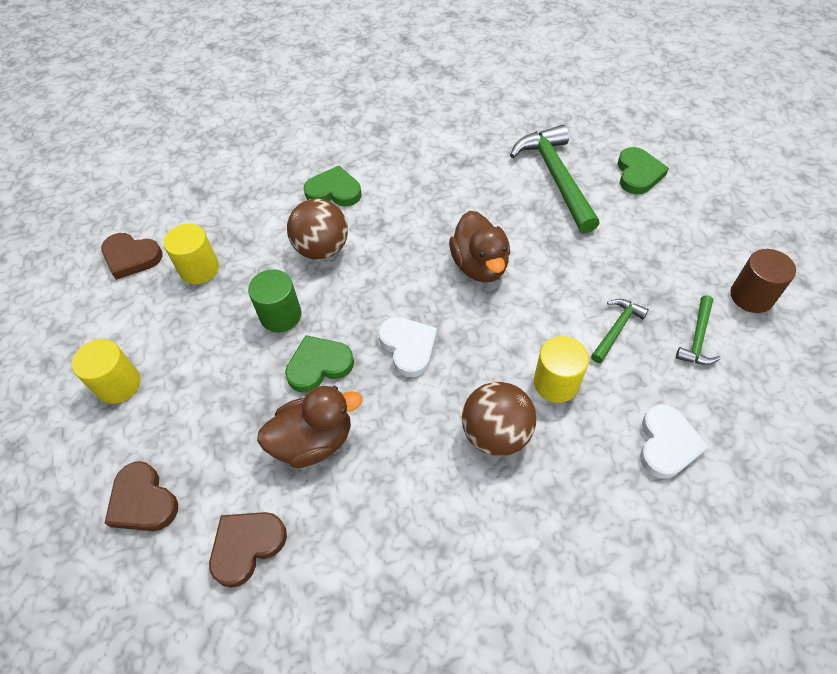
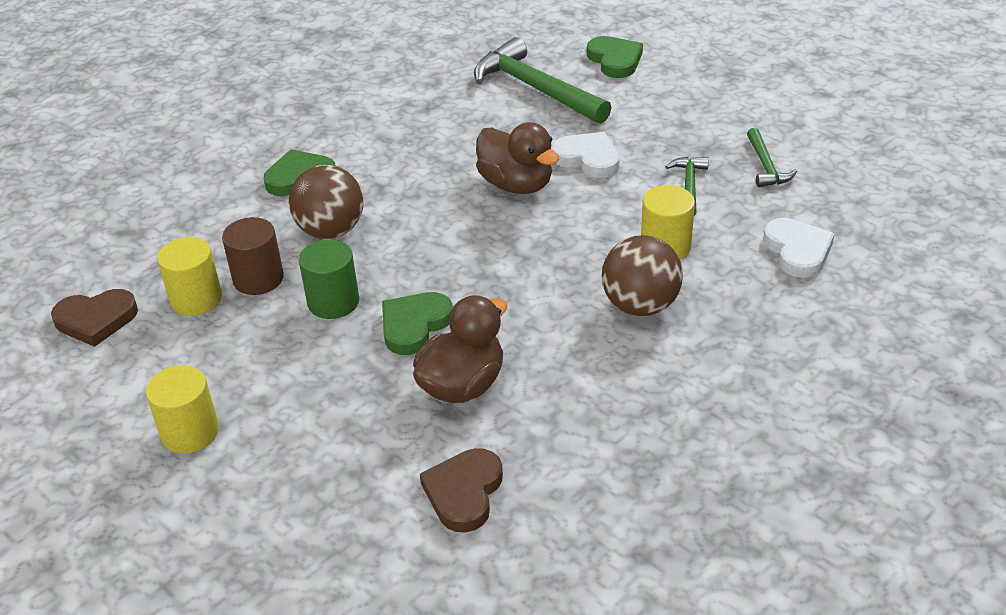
camera: 30 degrees left, 15 degrees down
(143, 501) = (314, 510): brown heart -> none
(408, 347) = (498, 275): white heart -> white heart (587, 158)
(751, 296) = (788, 119): brown cylinder -> brown cylinder (258, 279)

